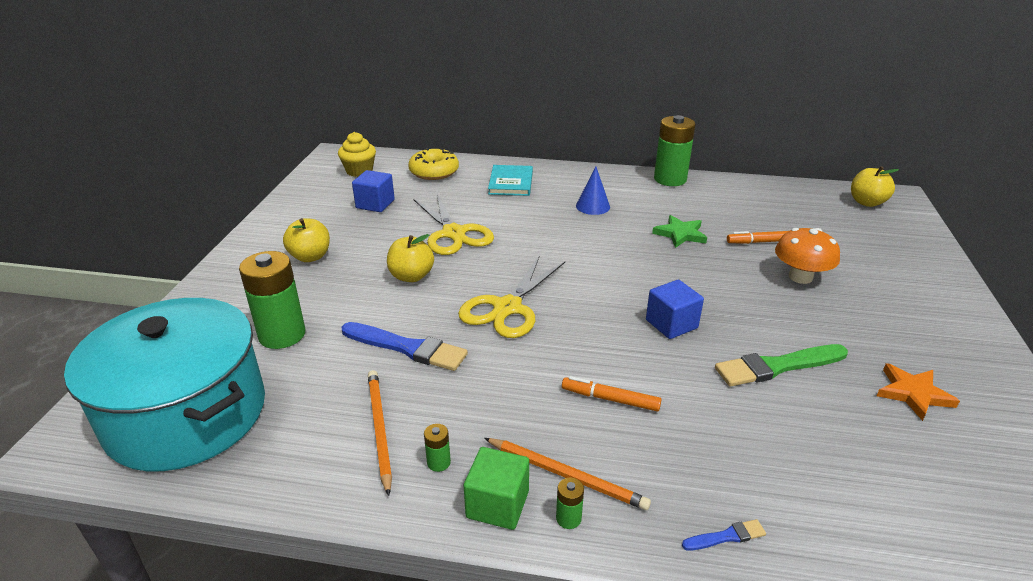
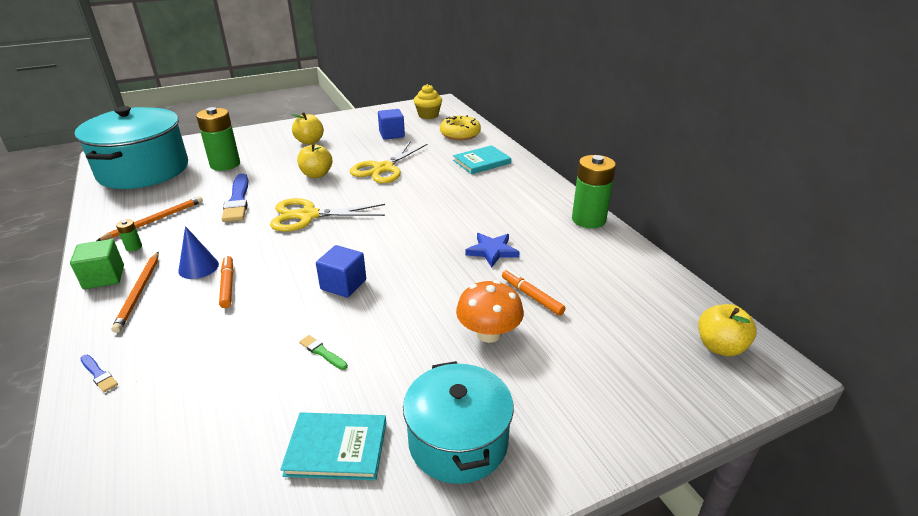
camera: 55 degrees right, 0 degrees up
(568, 518) = (99, 305): green battery -> none
(593, 206) = (489, 201): blue cone -> blue cone (198, 267)
(680, 234) = (492, 251): green star -> blue star
(777, 366) = (322, 352): green brush -> green brush, size x0.47
(913, 393) = (336, 448): orange star -> turquoise book
(924, 333) = (458, 441): none -> turquoise pot

